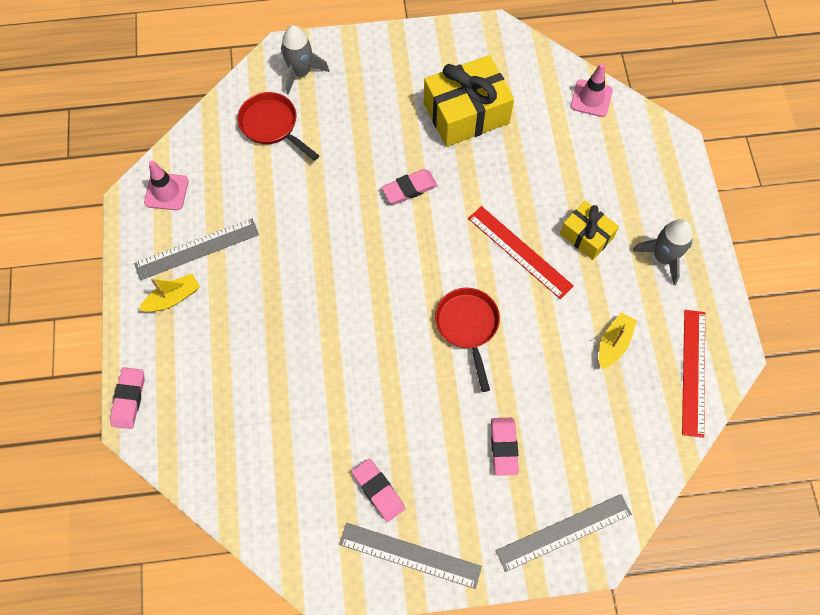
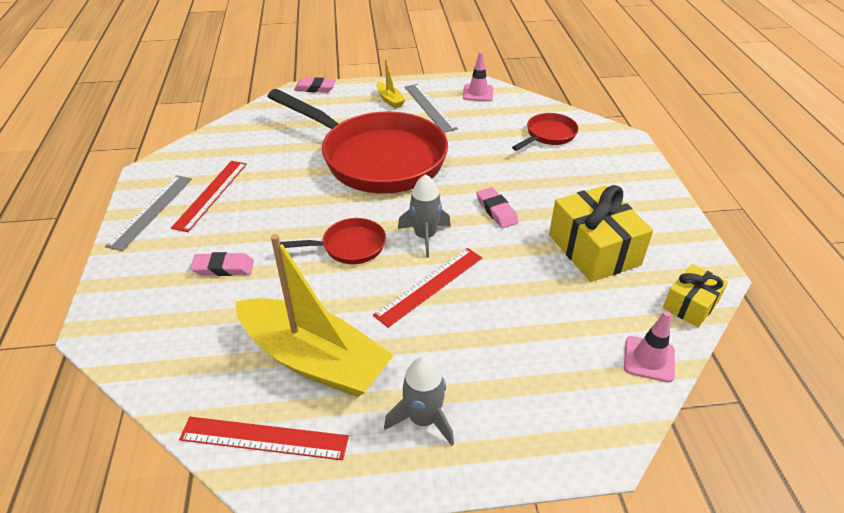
camera: 90 degrees right, 25 degrees down
(301, 73) = (608, 148): grey rocket -> grey rocket (425, 236)
(310, 308) = (376, 158): none -> red pan
(378, 490) = (211, 194): pink eraser -> red ruler
(563, 532) = (126, 307): grey ruler -> none
(586, 236) = (451, 343): yellow gift -> yellow gift (690, 304)
(613, 343) = (314, 359): yellow boat -> yellow boat, size x2.40

